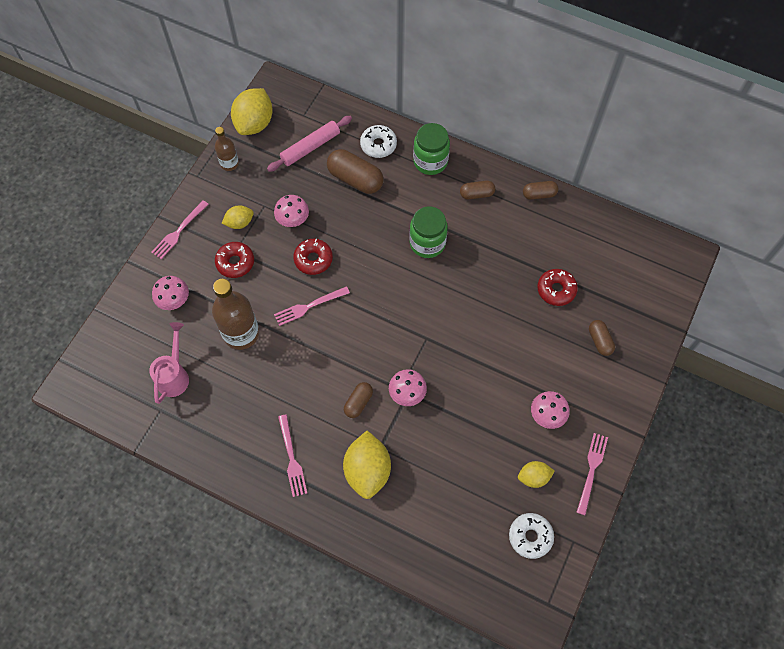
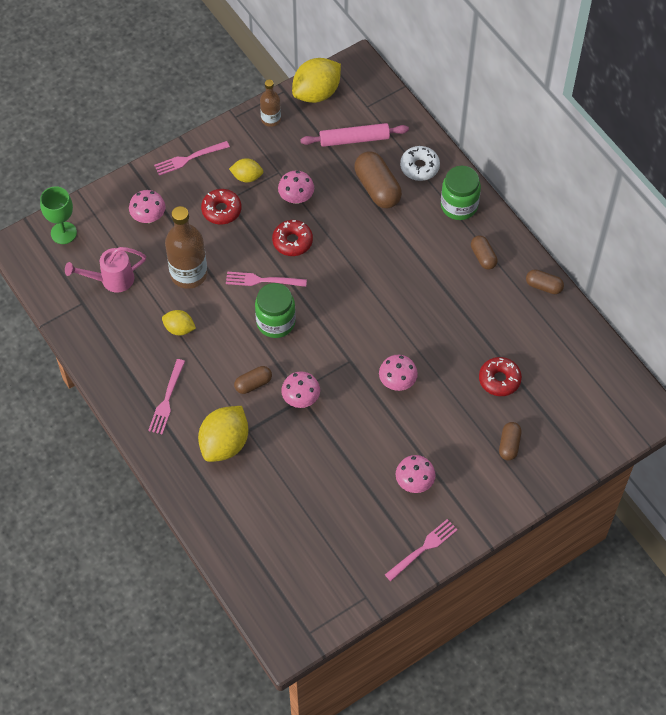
camera: 30 degrees right, 5 degrees down
(104, 354) = (63, 233): none -> green goblet
(174, 375) = (111, 280): pink watering can -> pink watering can turned 150 degrees counterclockwise
(427, 243) = (406, 278): green jar -> green jar (276, 322)
(476, 194) = (483, 257): brown capsule -> brown capsule turned 45 degrees clockwise
(477, 335) = (397, 382): none -> pink mushroom
(530, 536) = (330, 572): white donut -> none
(533, 477) = (366, 526): yellow lemon -> yellow lemon (179, 328)

